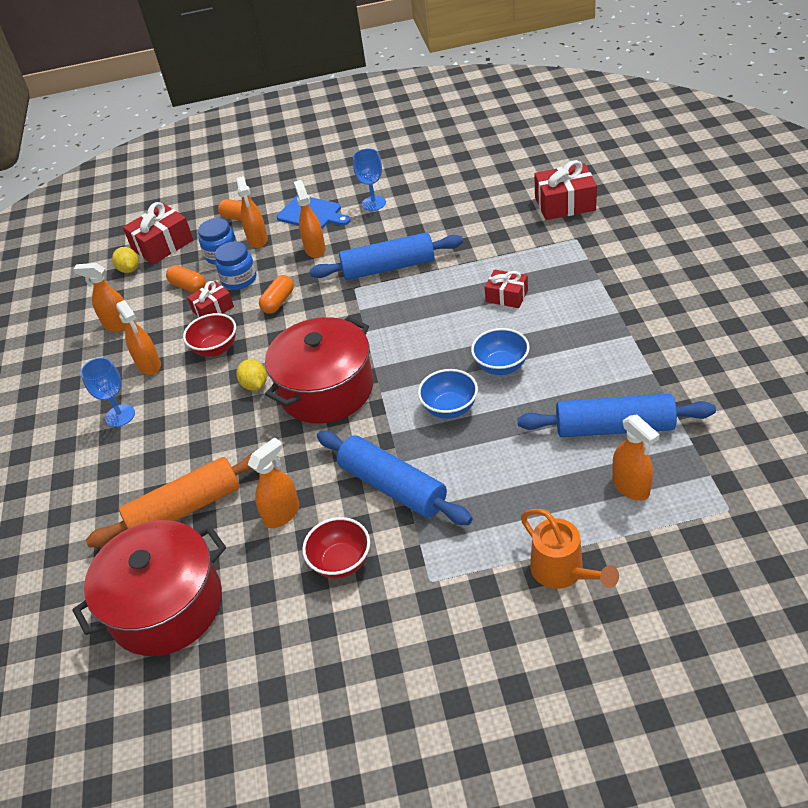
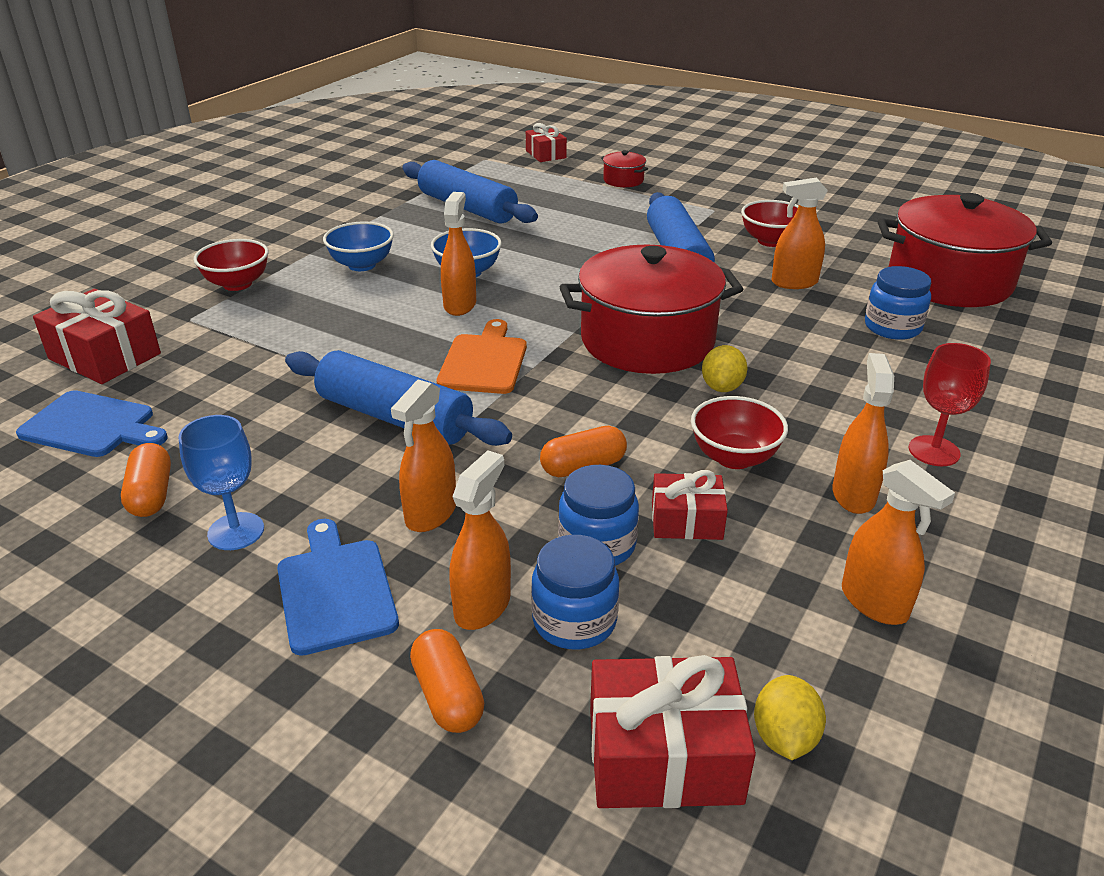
camera: 145 degrees left, 10 degrees down
(120, 415) = (934, 451): blue goblet -> red goblet
(185, 508) = (892, 327): orange rolling pin -> blue jar
(188, 286) = (692, 594): orange capsule -> orange capsule (151, 494)
(393, 317) = (484, 361): none -> orange cutting board
(450, 408) = (558, 271): blue bowl -> blue bowl (362, 265)
(499, 188) = (92, 426): none -> blue cutting board
(506, 296) = (354, 313): red gift -> red gift (546, 154)
(563, 572) = (623, 180): orange watering can -> red pot
(604, 268) = (237, 284): none -> red bowl
(631, 487) = (516, 186): orange spray bottle -> orange spray bottle (460, 305)

